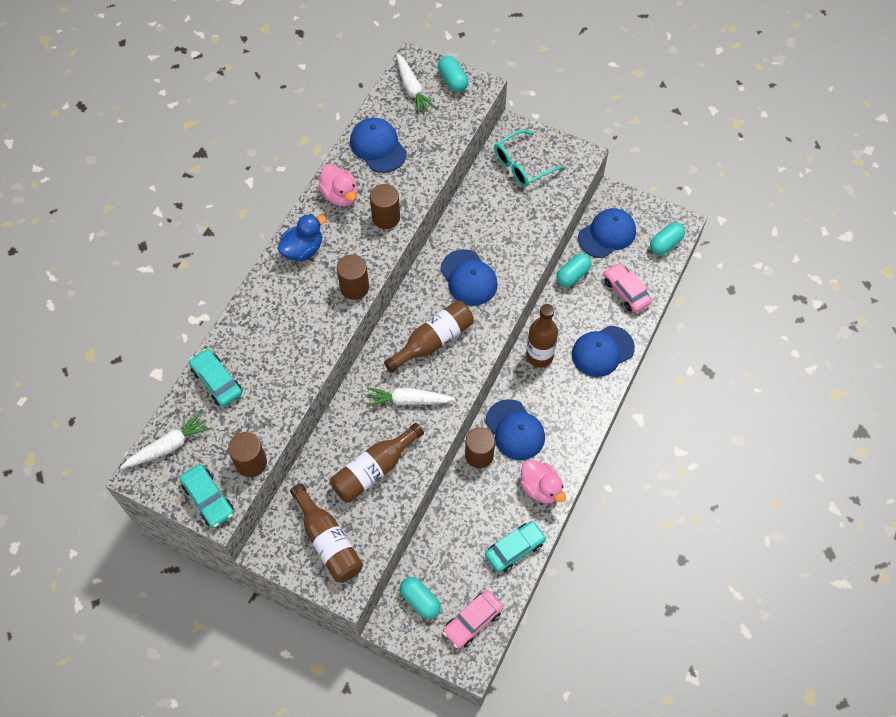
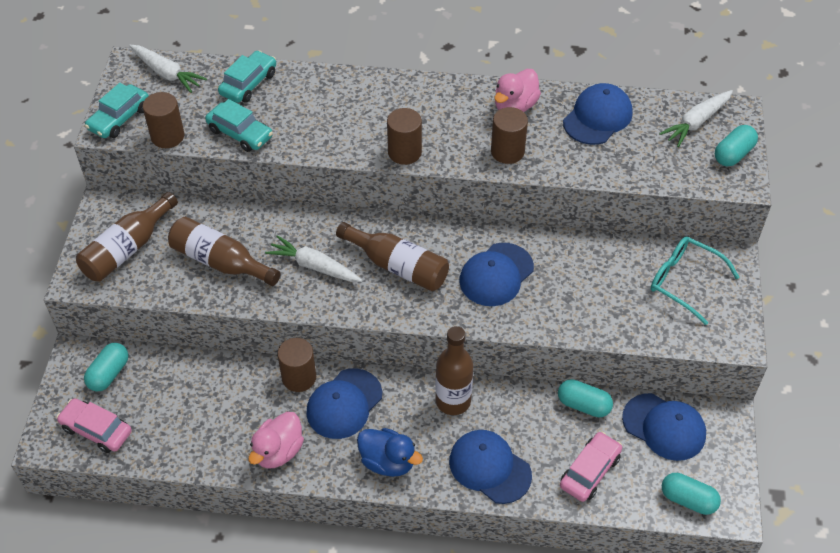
camera: 70 degrees right, 10 degrees down
(303, 250) = (431, 98): blue duck -> blue duck (388, 462)
(408, 400) = (314, 266): white carrot -> white carrot turned 45 degrees counterclockwise
(515, 549) = (193, 447): turquoise car -> turquoise car (240, 133)

